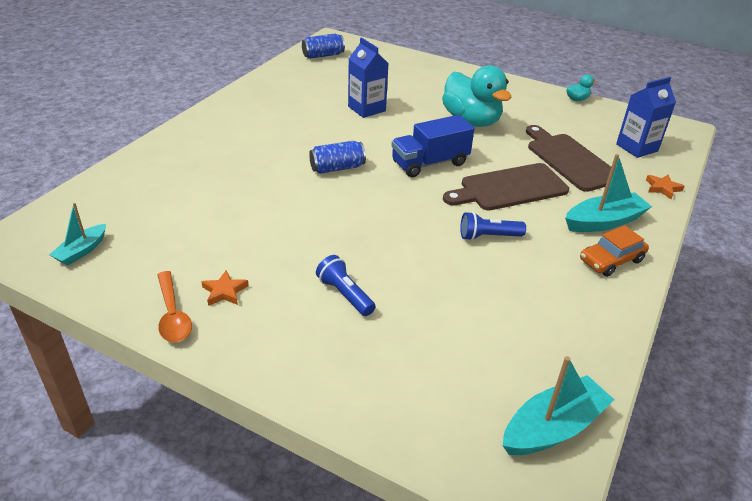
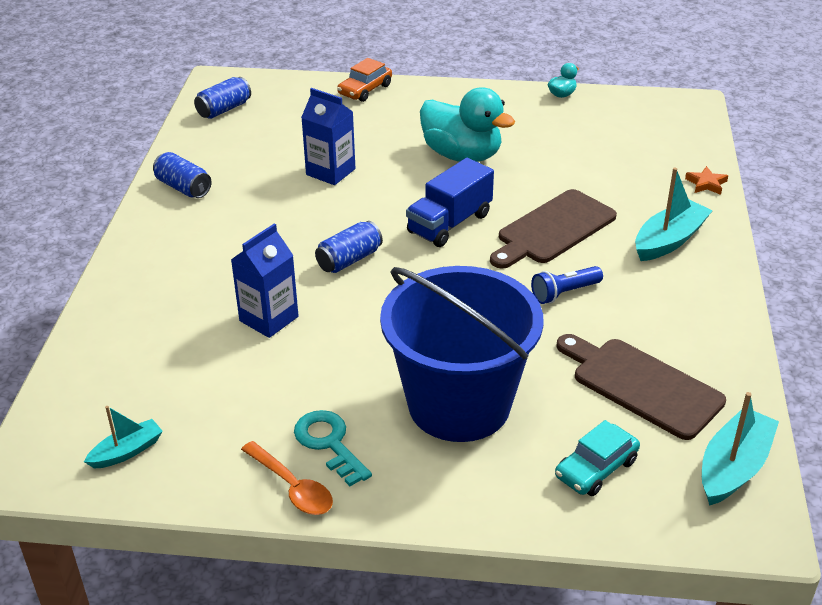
camera: 20 degrees left, 0 degrees up
(82, 251) = (127, 451): turquoise boat -> turquoise boat turned 135 degrees counterclockwise
(224, 291) = (329, 443): orange star -> turquoise key
(259, 94) = (183, 187): none -> blue can
(345, 295) = (459, 404): blue flashlight -> blue bucket
(424, 384) = (596, 468): none -> turquoise car
(570, 160) = (596, 176): brown cutting board -> brown cutting board (641, 385)
(611, 260) = (698, 282): orange car -> orange car (365, 90)
(637, 147) = (656, 141): blue carton -> blue carton (269, 319)

